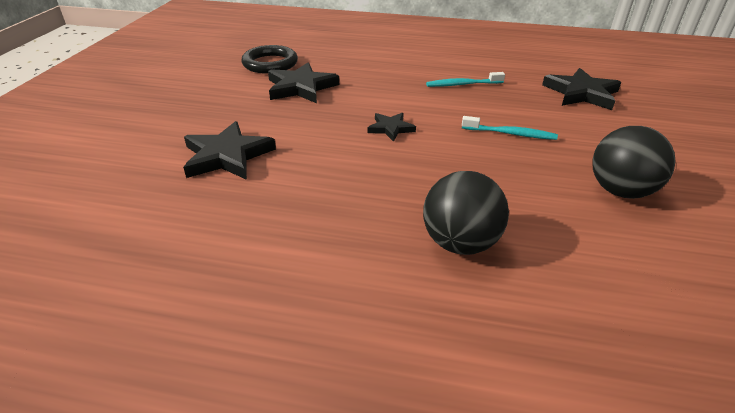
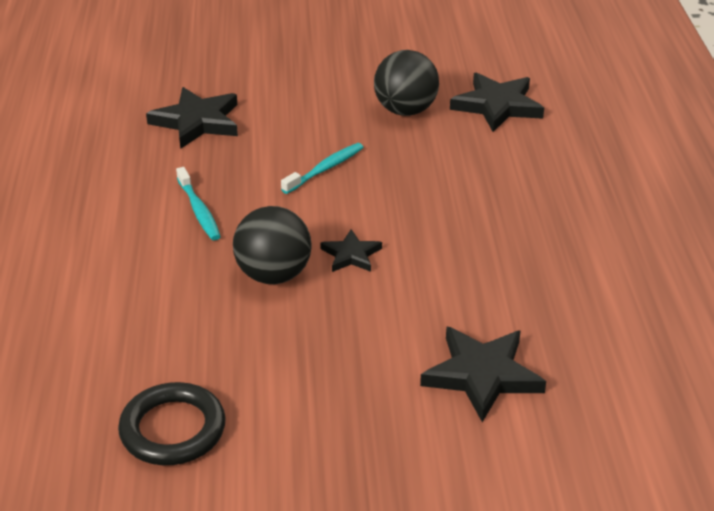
camera: 105 degrees left, 0 degrees up
(301, 87) = (259, 363): black star -> black star (497, 106)
(459, 243) = (532, 189): black ball -> black ball (273, 275)
(510, 134) = (324, 169): turquoise toothbrush -> turquoise toothbrush turned 45 degrees clockwise

